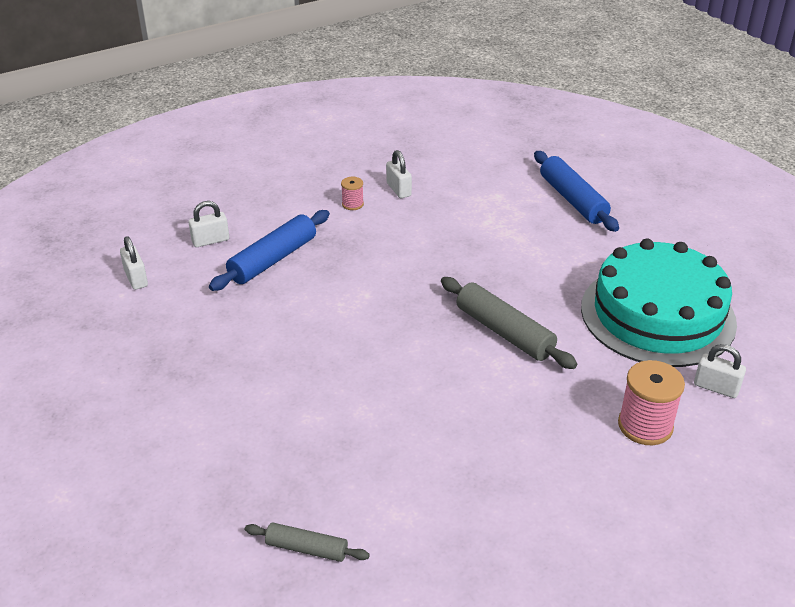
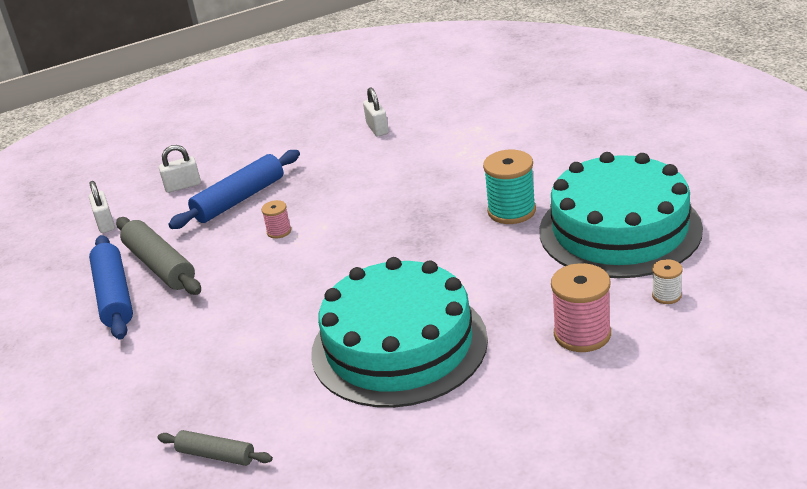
camera: 10 degrees right, 5 degrees down
(352, 204) = (328, 145): pink spool -> pink spool (279, 231)
(469, 431) = (399, 345): none -> turquoise cake
(504, 332) = (455, 253): grey rolling pin -> grey rolling pin (160, 265)
(550, 288) = (511, 211): none -> turquoise spool
(572, 200) = (554, 126): blue rolling pin -> blue rolling pin (114, 296)
(716, 387) = (666, 295): white padlock -> white spool

